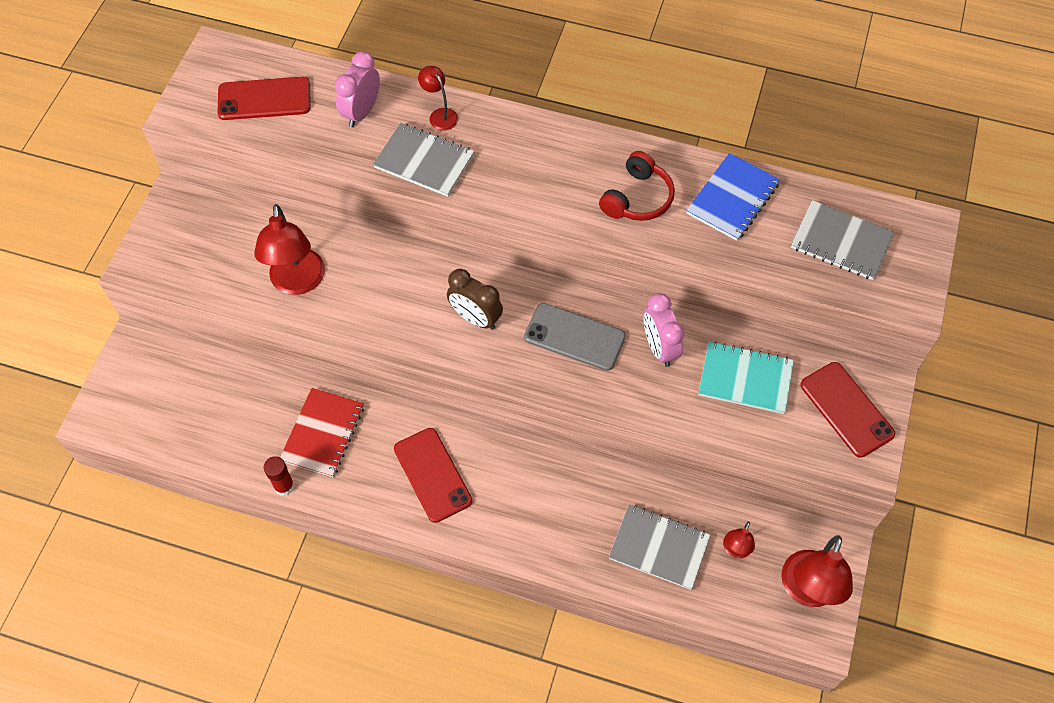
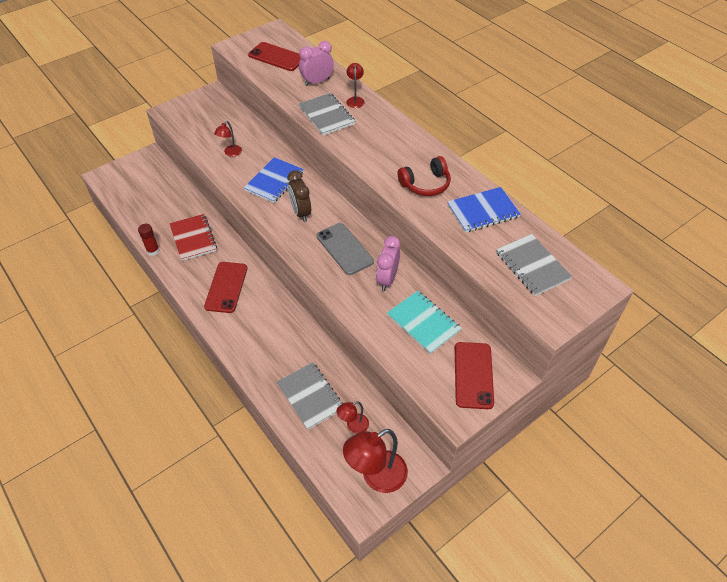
camera: 35 degrees right, 10 degrees down
(298, 282) = (230, 153): red lamp -> red lamp, size x0.52
(323, 433) = (193, 238): red notebook -> red notebook turned 75 degrees counterclockwise
(399, 292) = (274, 181): none -> blue notebook

